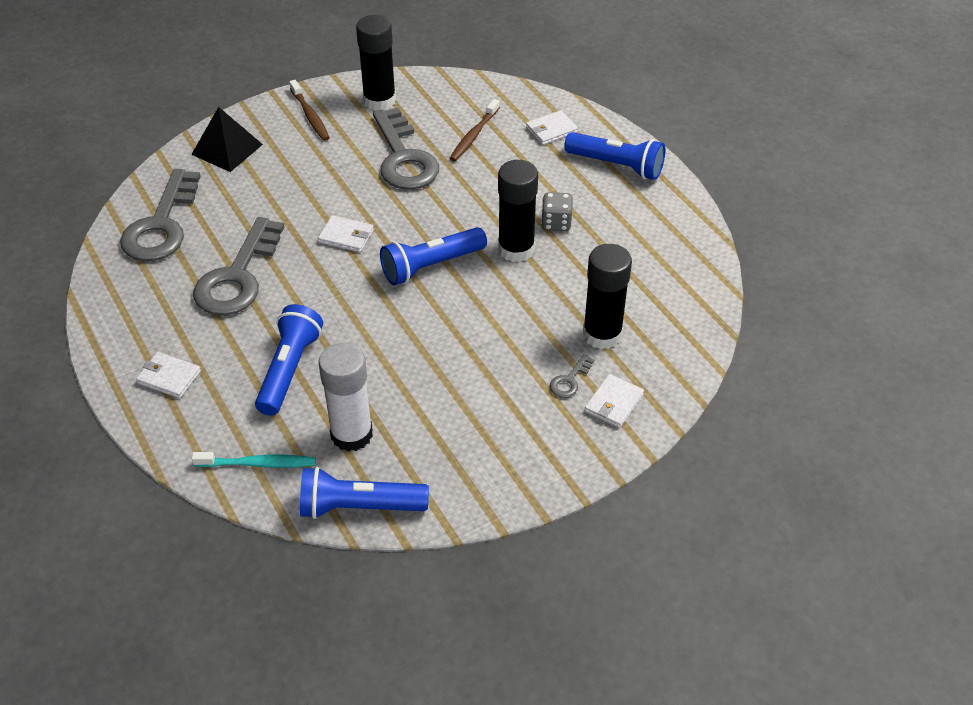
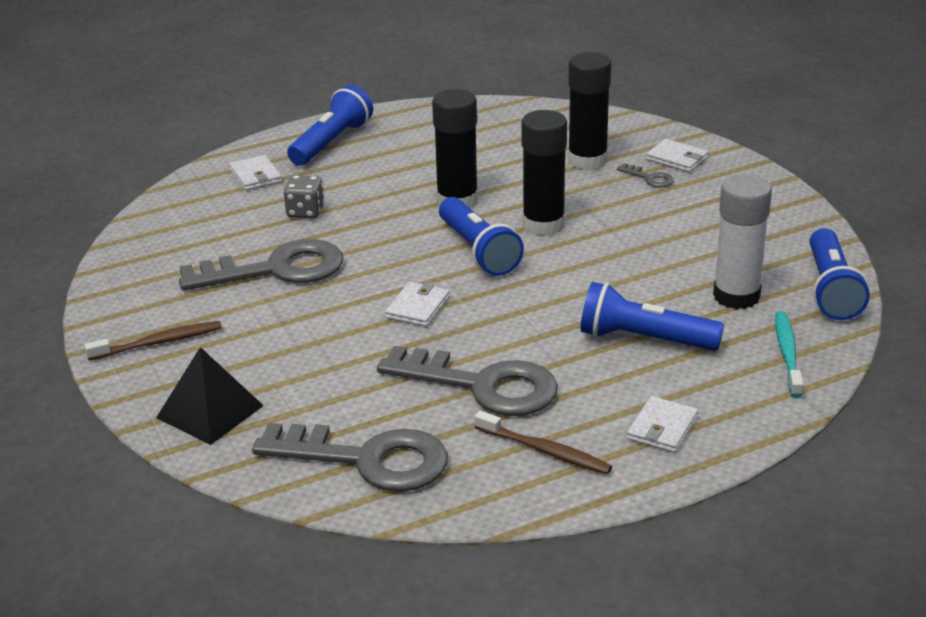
camera: 85 degrees left, 15 degrees down
(379, 101) = (148, 288): black glue stick -> black glue stick (543, 224)
(474, 135) = (248, 223): brown toothbrush -> brown toothbrush (544, 450)
(556, 223) = (418, 178): grey dice -> grey dice (305, 212)

